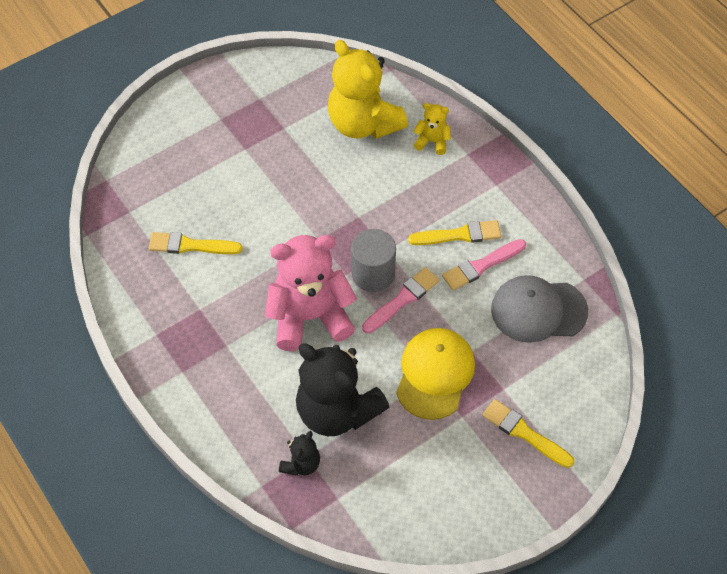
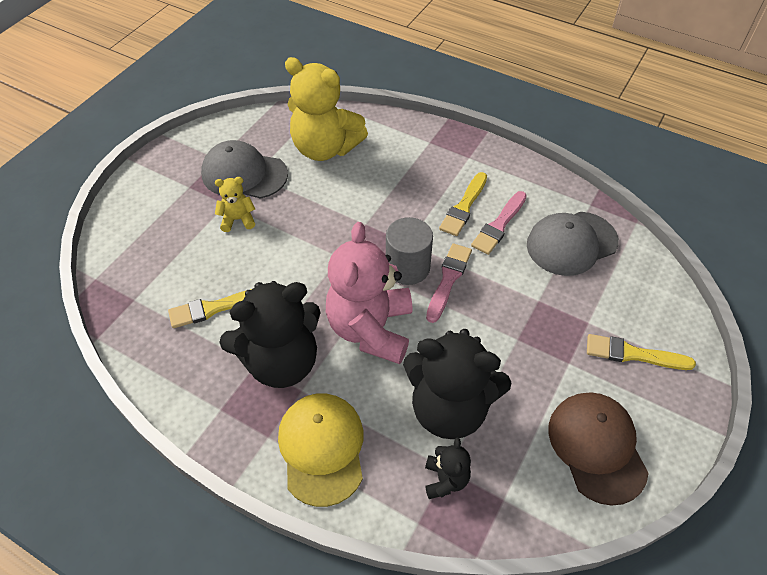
camera: 25 degrees left, 5 degrees down
(222, 315) = (281, 362): none -> black teddy bear
(275, 124) = (244, 174): none -> grey cap
(310, 317) = (371, 329): pink teddy bear -> pink teddy bear turned 45 degrees counterclockwise
(432, 142) = (394, 142): yellow teddy bear -> yellow teddy bear (238, 219)
(435, 374) = (519, 334): yellow cap -> yellow cap (322, 448)
(439, 493) = (597, 447): none -> brown cap
(459, 235) = (464, 207): yellow brush -> yellow brush turned 150 degrees clockwise

